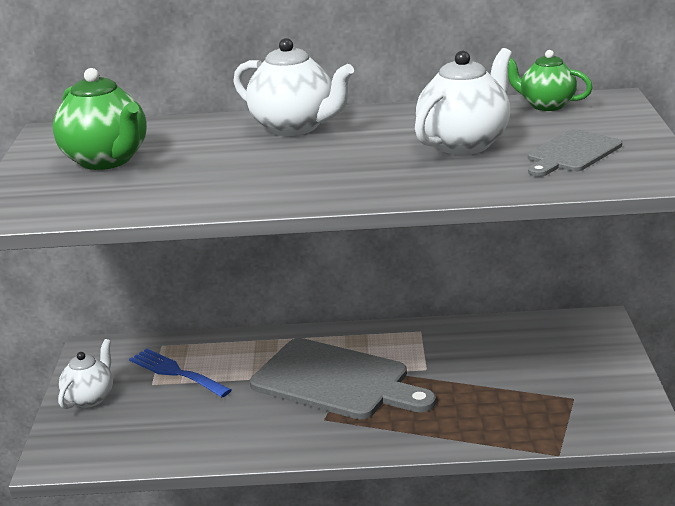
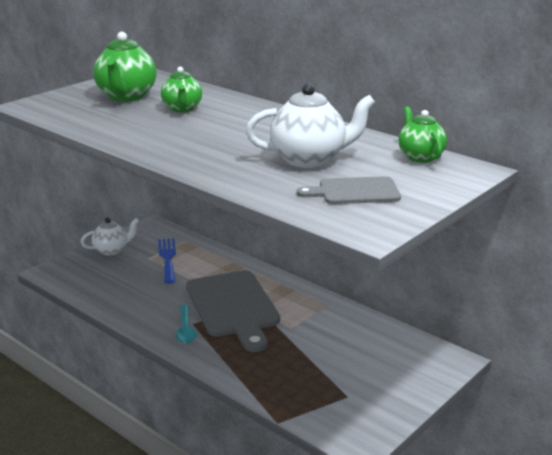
camera: 40 degrees right, 0 degrees up
(210, 149) = (182, 109): none -> green teapot
(295, 127) = (248, 113): white teapot -> none
(328, 429) = (185, 330): none -> turquoise spoon

